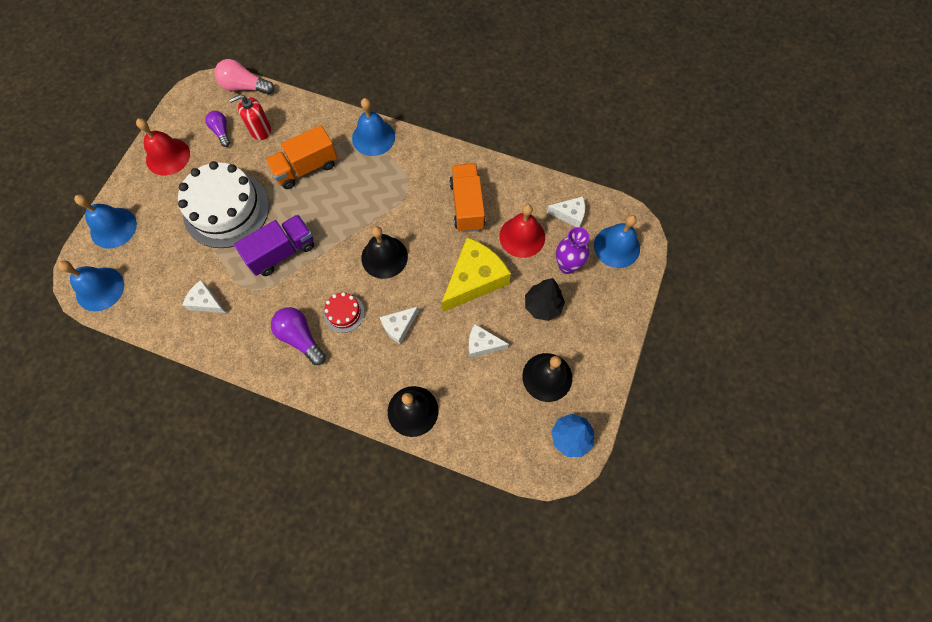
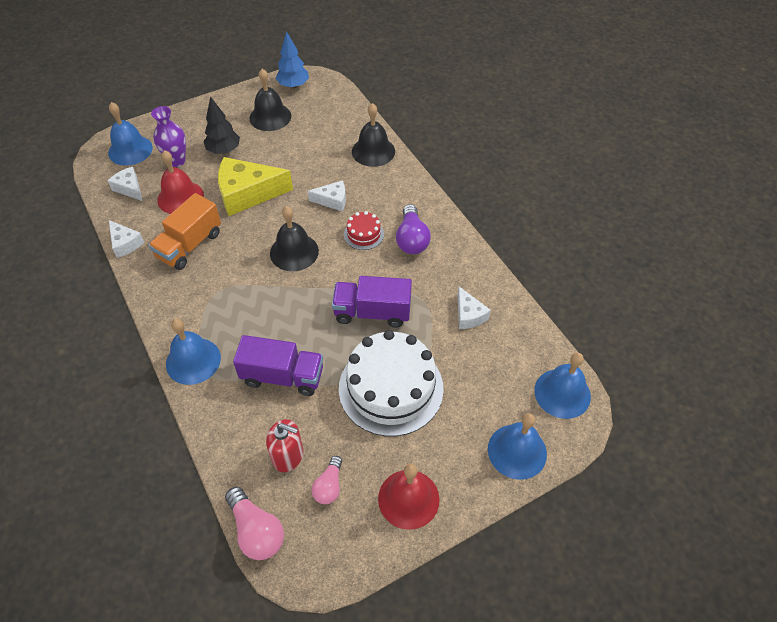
camera: 140 degrees left, 15 degrees down
(221, 132) = (329, 486): purple light bulb -> pink light bulb
(305, 168) = (282, 376): orange truck -> purple truck
(482, 344) = (288, 156): white cheese -> white cheese (125, 243)

